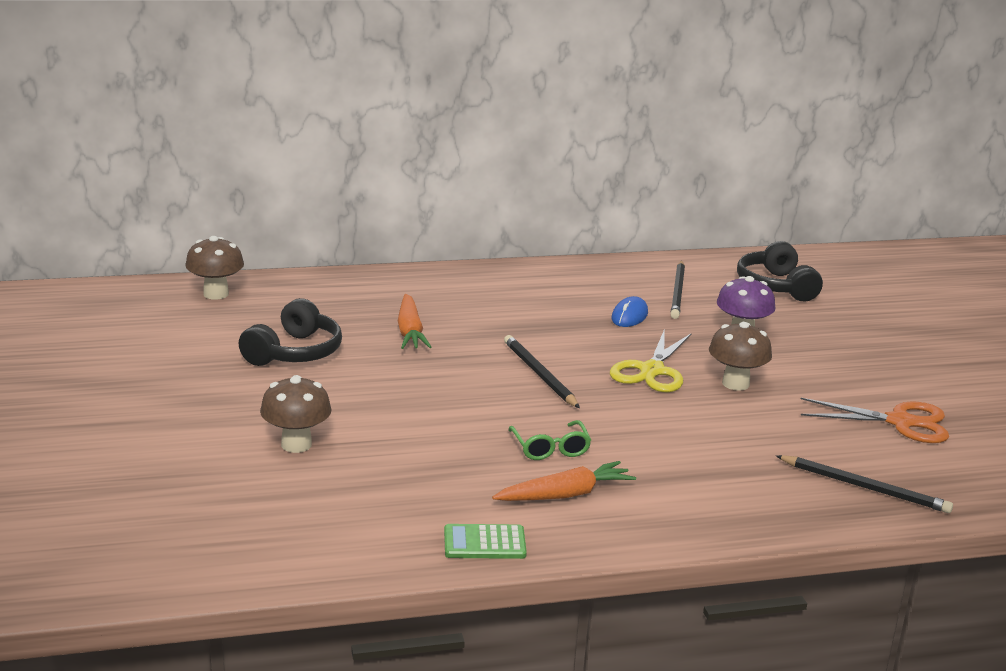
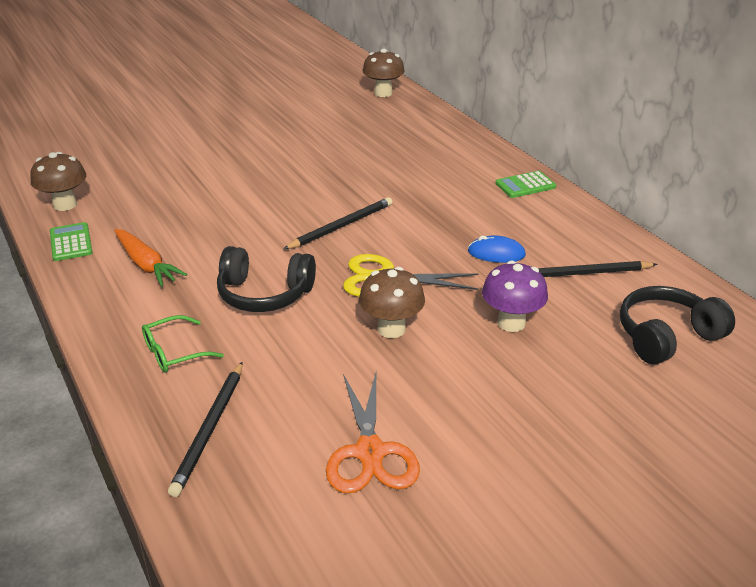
camera: 75 degrees right, 10 degrees up
(294, 352) = (313, 133): black headphones -> black headphones (264, 294)
(296, 444) = (182, 158): brown mushroom -> brown mushroom (65, 205)
(410, 331) = (379, 164): orange carrot -> none
(509, 276) = (525, 185): none -> green calculator
(550, 448) = (216, 248): green glasses -> green glasses (174, 352)

